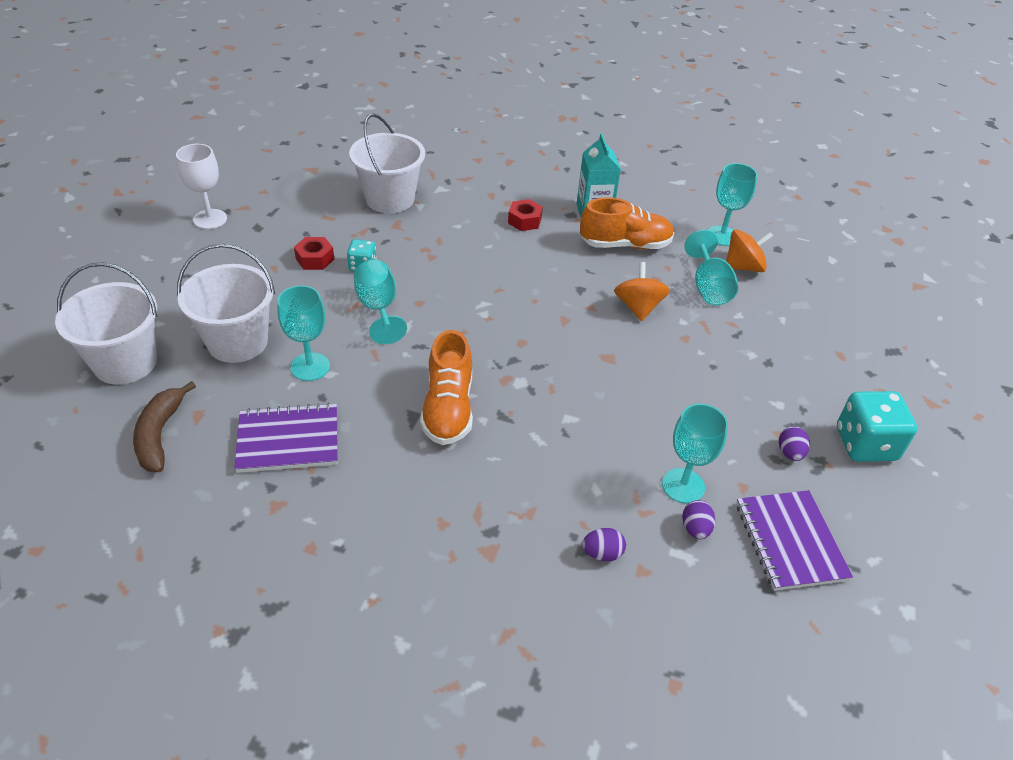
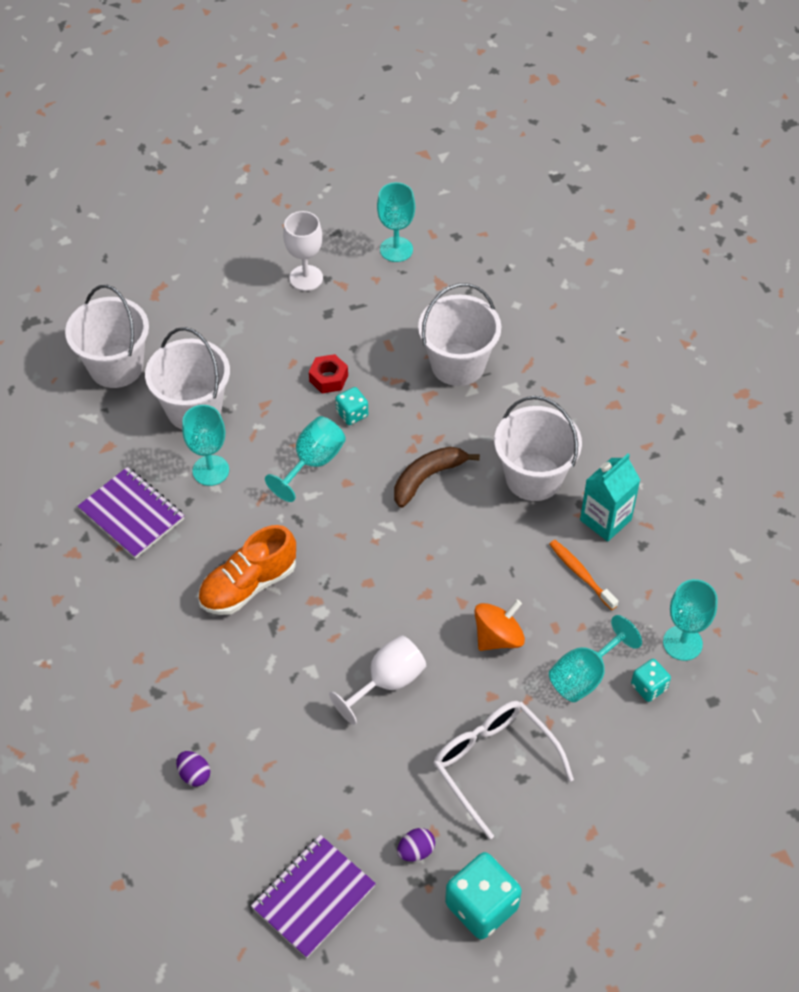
camera: 55 degrees right, 10 degrees up
(160, 434) = (74, 441): brown banana -> brown banana (427, 478)
(524, 220) = (533, 477): red nut -> white bucket
(622, 383) = (387, 682): none -> white goblet
(625, 244) = (581, 574): orange shoe -> orange toothbrush
(683, 486) = (308, 791): turquoise goblet -> turquoise goblet (396, 249)
(695, 529) = (270, 823): purple egg -> none
(743, 267) = (648, 687): orange spinning top -> turquoise dice
(744, 369) = (493, 763): none -> white glasses

